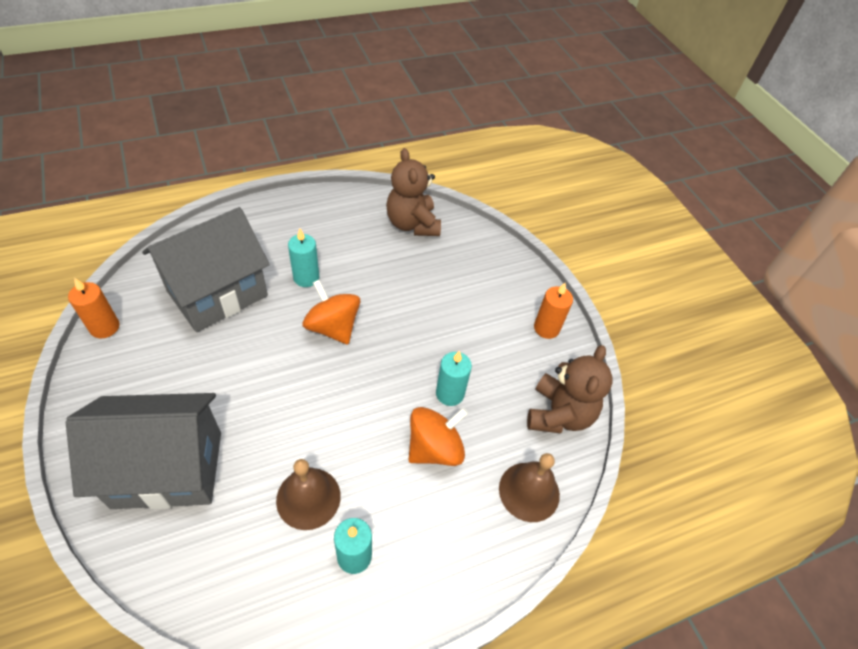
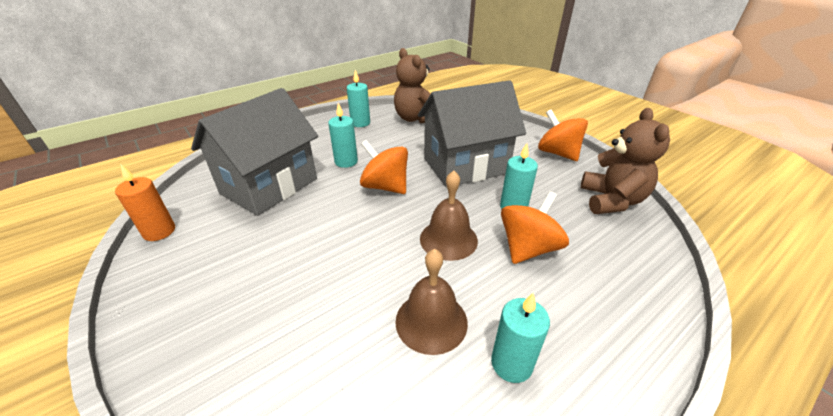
camera: 10 degrees left, 15 degrees down
(168, 469) = (261, 336): grey house -> grey house (465, 166)
(345, 215) = (360, 123): none -> turquoise candle
(529, 491) = (634, 259): brown bell -> brown bell (448, 239)
(546, 328) = (557, 153): orange candle -> orange spinning top

